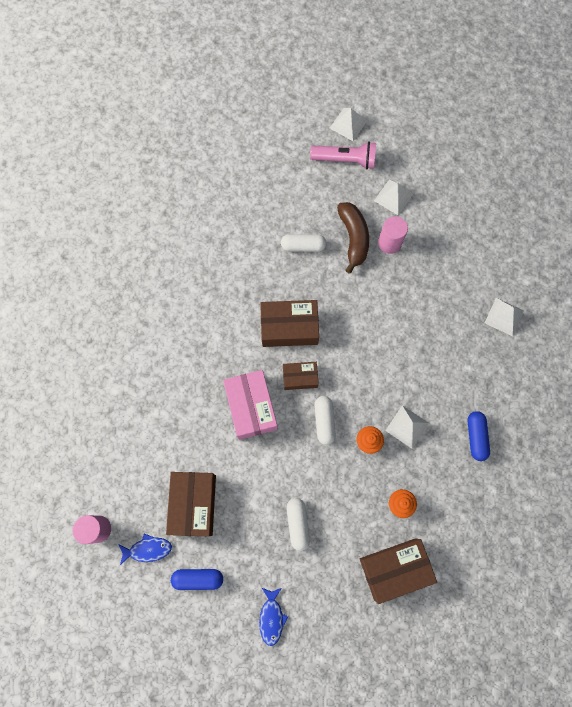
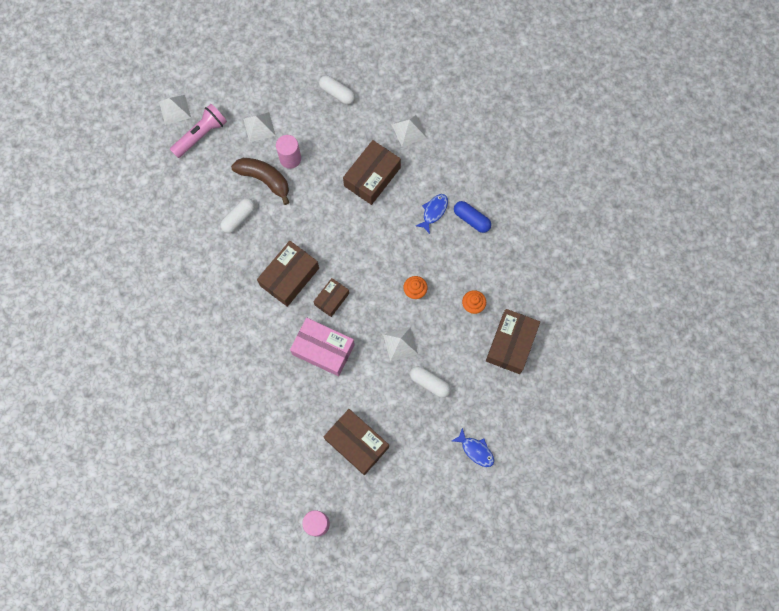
camera: 50 degrees left, 0 degrees up
(148, 549) = (361, 499): blue fish -> blue fish (434, 211)
(198, 578) = (409, 480): blue capsule -> none
(324, 421) = (376, 308): white capsule -> white capsule (337, 93)
(407, 426) = (427, 257): white pyramid -> white pyramid (400, 344)
(435, 321) = (372, 177): none -> brown box

